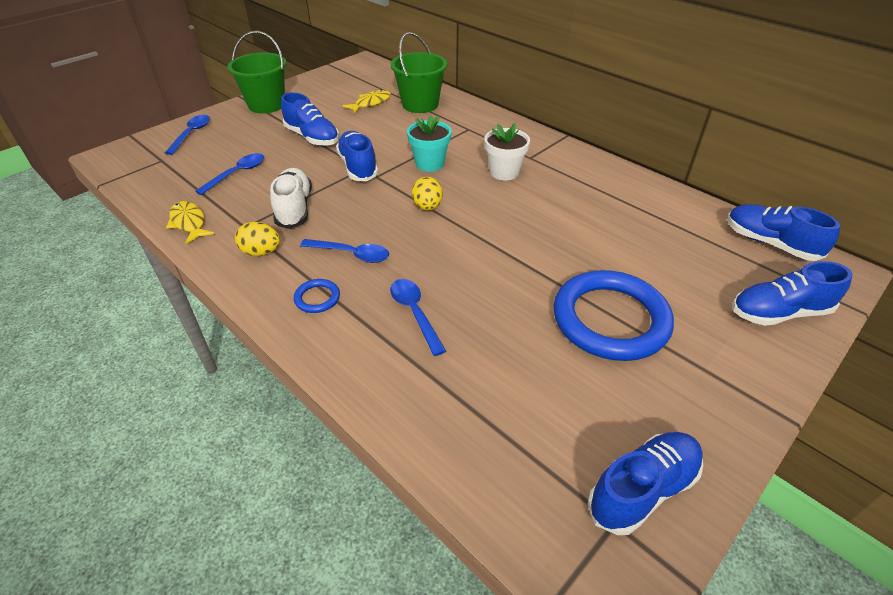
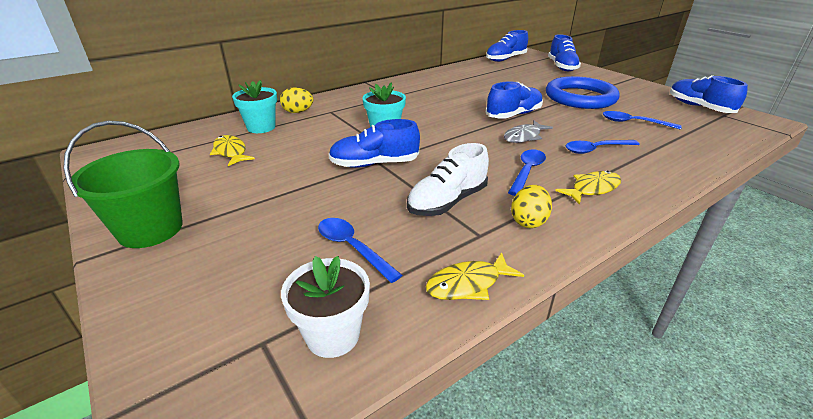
camera: 80 degrees left, 10 degrees down
(191, 134) = (186, 310): blue spoon -> blue spoon (633, 123)
(294, 208) = (447, 202): white shoe -> white shoe turned 45 degrees counterclockwise
(312, 137) = (288, 190): blue shoe -> blue shoe (513, 115)
(317, 298) = (592, 189): blue ring -> yellow fish
(420, 104) = (261, 127): green bucket -> turquoise flower pot
(427, 207) = (456, 136): yellow egg -> yellow egg (298, 112)
(439, 255) = (524, 137): none -> grey fish
(504, 172) = (411, 106): white flower pot -> white flower pot (332, 335)

